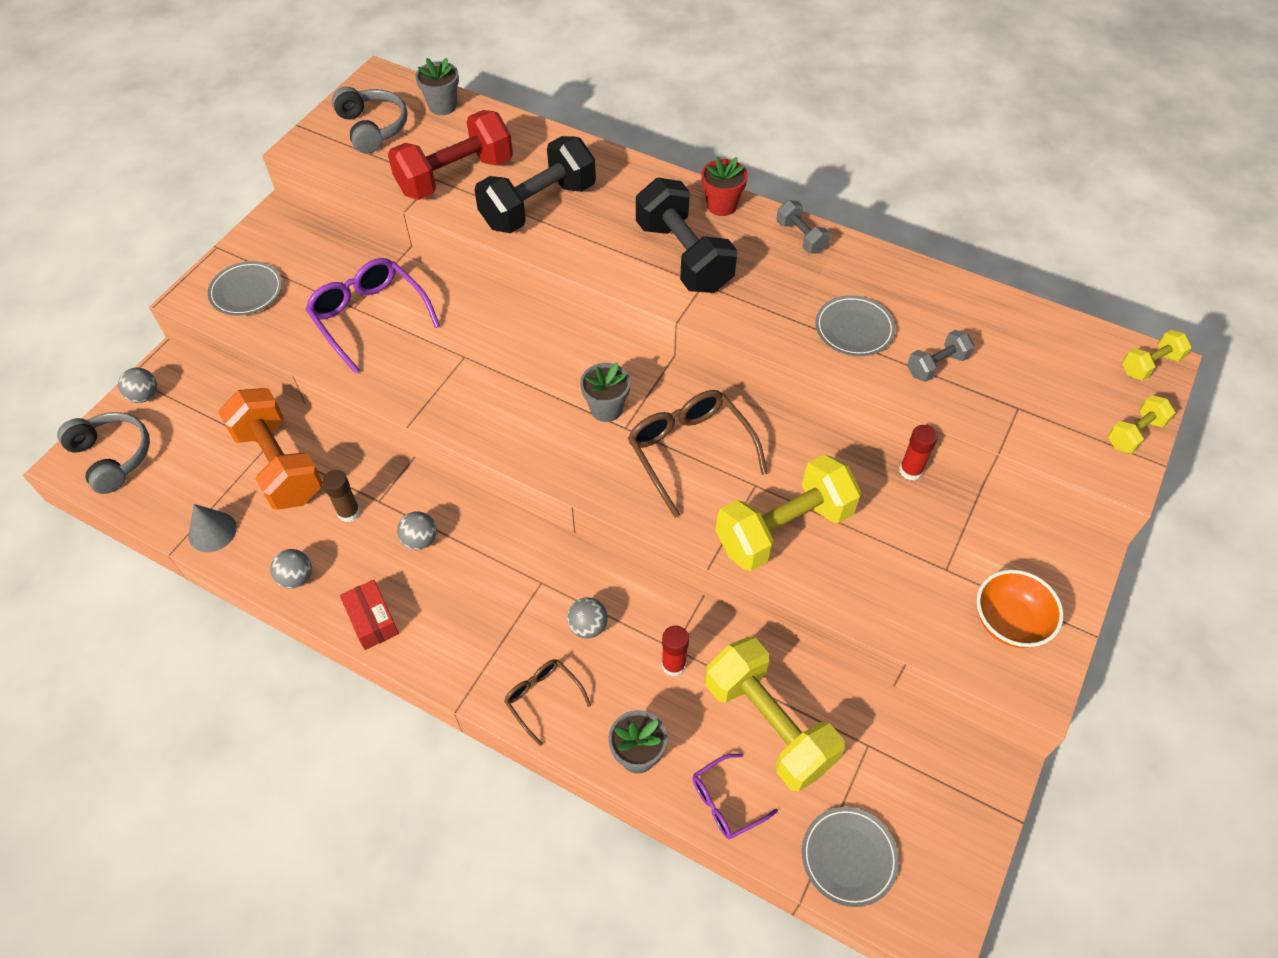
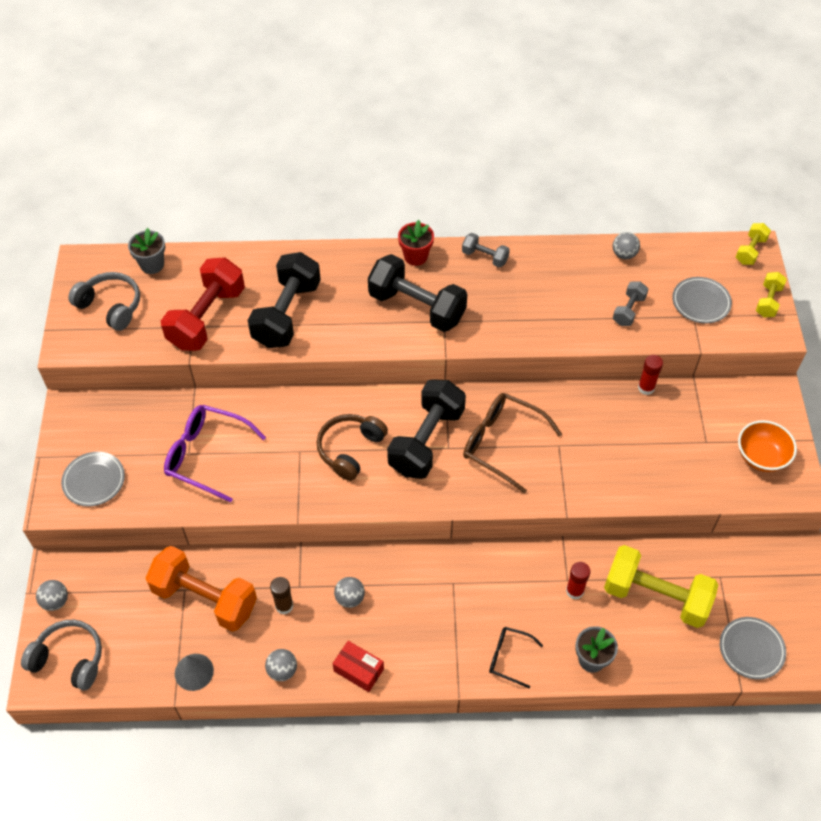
camera: 30 degrees left, 0 degrees up
(517, 379) = (350, 449): none -> brown headphones
(542, 698) = (508, 657): brown glasses -> black glasses
(588, 626) = (504, 596): grey ball -> grey ball (624, 254)
(606, 409) = (426, 441): grey flower pot -> black dumbbell
(725, 802) = (662, 658): purple glasses -> none
(784, 529) = (595, 465): yellow dumbbell -> none
(854, 329) = (562, 309): grey plate -> grey plate (701, 302)

